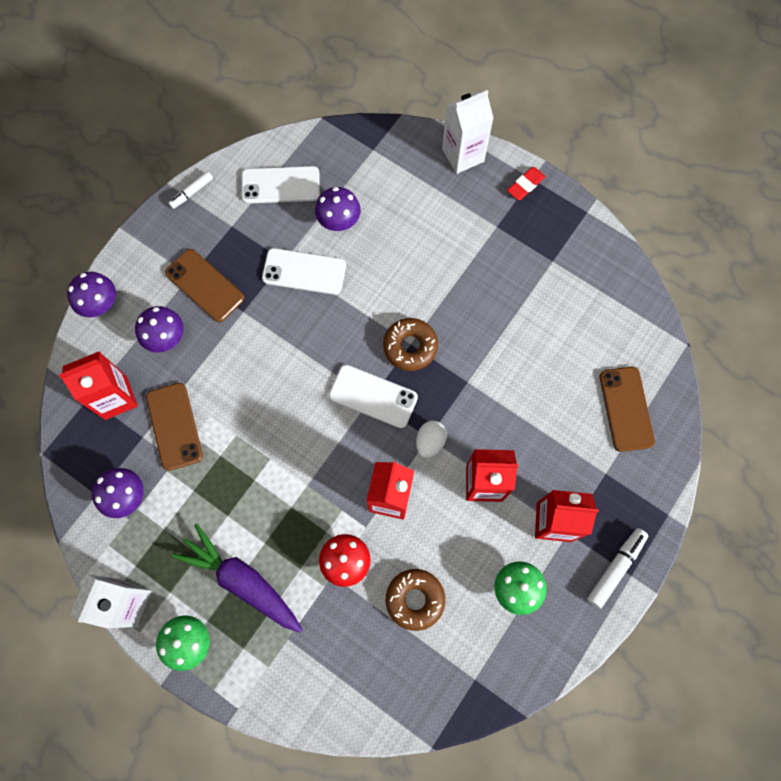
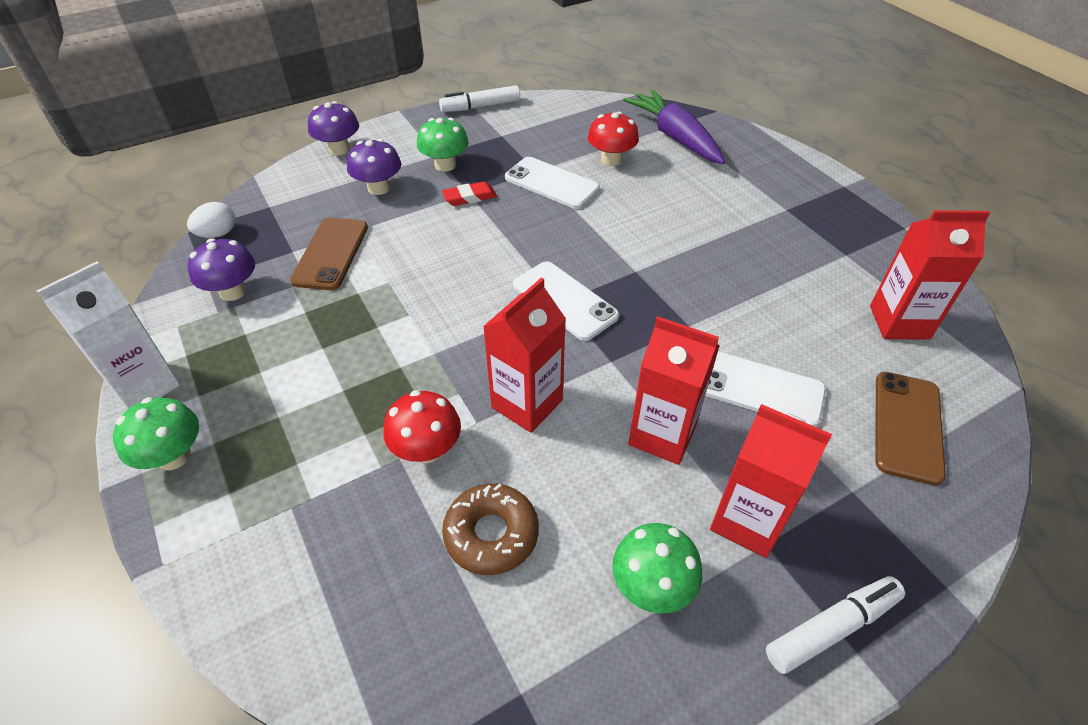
camera: 25 degrees right, 25 degrees down
(116, 398) = (294, 214): red carton -> red carton (899, 322)
(192, 192) = (480, 107): white marker -> white marker, size x1.52
(204, 285) = (445, 165): brown phone -> green mushroom
(242, 581) = (287, 418): purple carrot -> purple carrot (675, 137)
(280, 185) = (567, 123): white phone -> white phone (759, 389)
(339, 220) = (611, 159): purple mushroom -> red mushroom
(410, 346) = (634, 273): brown donut -> none
(430, 442) = (611, 366): white egg -> white egg (218, 234)
(463, 155) = (770, 151): white carton -> none
(525, 185) = (834, 188): red eraser -> red eraser (469, 197)

